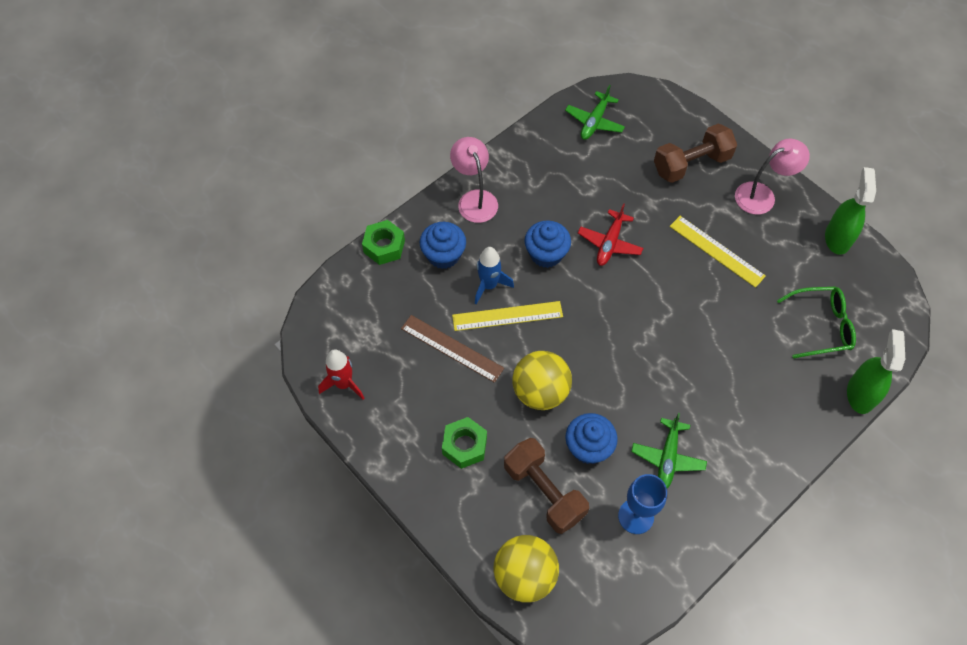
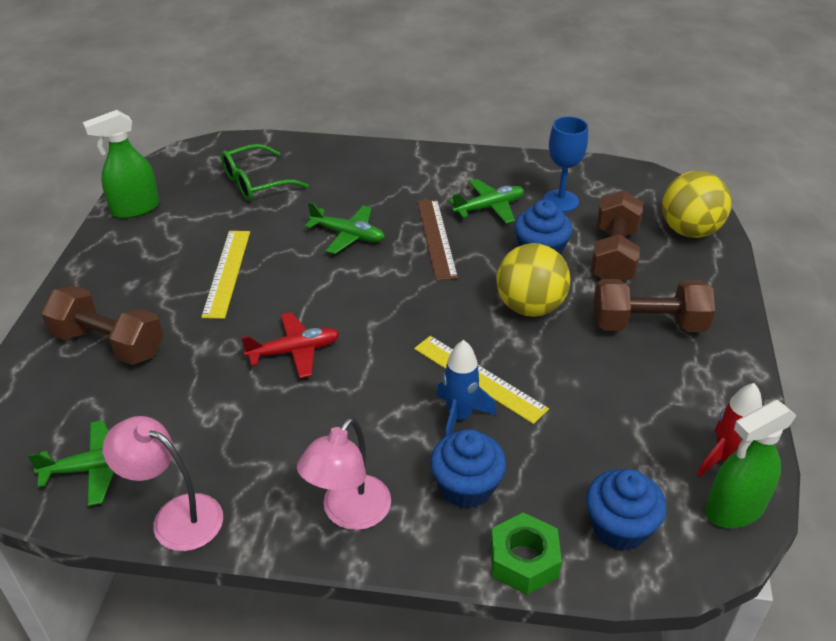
camera: 130 degrees left, 20 degrees down
(452, 348) = (570, 398): brown ruler -> brown ruler (436, 238)
(464, 445) = (648, 325): green nut -> brown dumbbell
(546, 254) = (363, 394): blue cupcake -> blue cupcake (619, 527)
(705, 342) = (348, 235): none -> green plane
(762, 195) = (115, 274): pink lamp -> pink lamp (175, 516)
(821, 326) = (255, 183): green glasses -> green glasses turned 75 degrees counterclockwise
(860, 394) = (305, 144): green spray bottle -> green spray bottle (734, 509)

